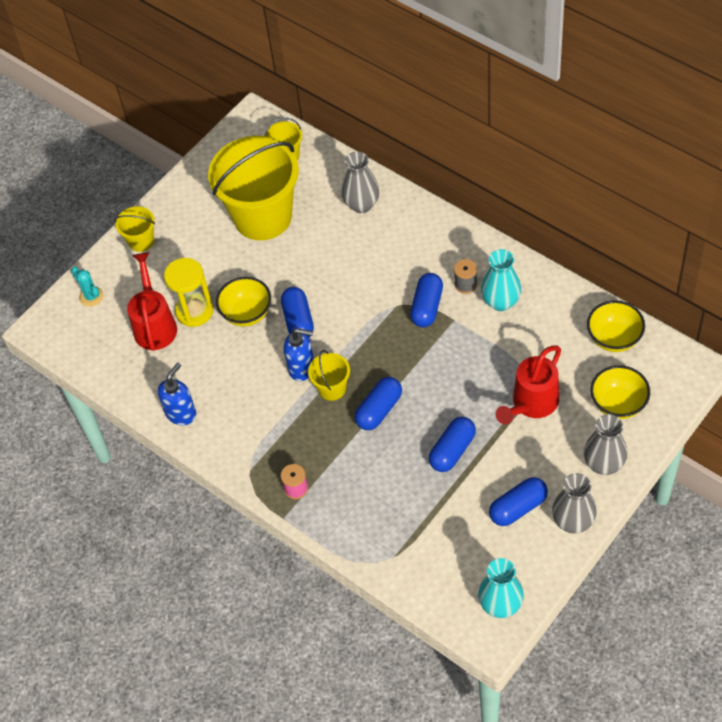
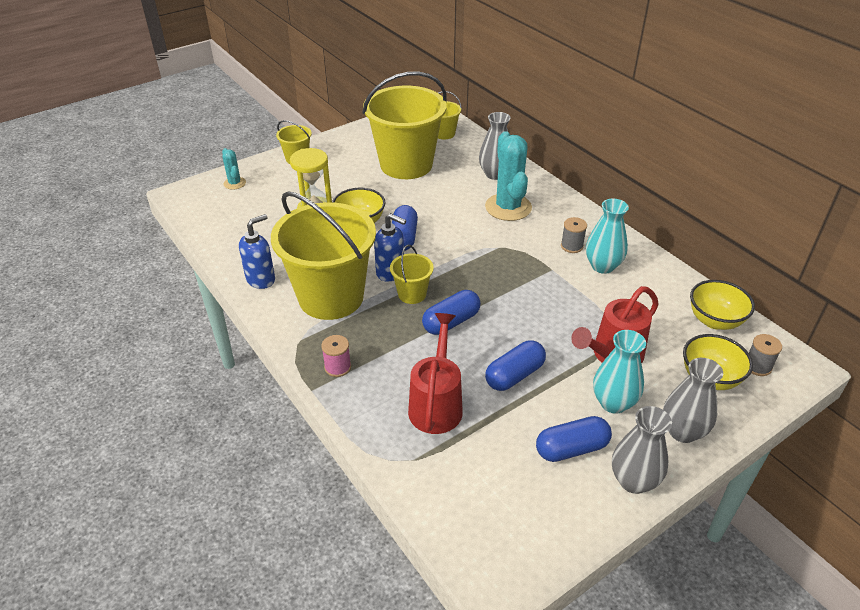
camera: 10 degrees right, 15 degrees down
(155, 324) = (276, 212): red watering can -> red watering can (436, 404)
(257, 414) = (331, 297): none -> yellow bucket
(389, 249) = (508, 207): none -> turquoise cactus
(427, 307) = (528, 254): blue capsule -> none
(500, 604) = (521, 549): turquoise vase -> turquoise vase (613, 403)
(657, 379) = (757, 366): none -> grey spool

